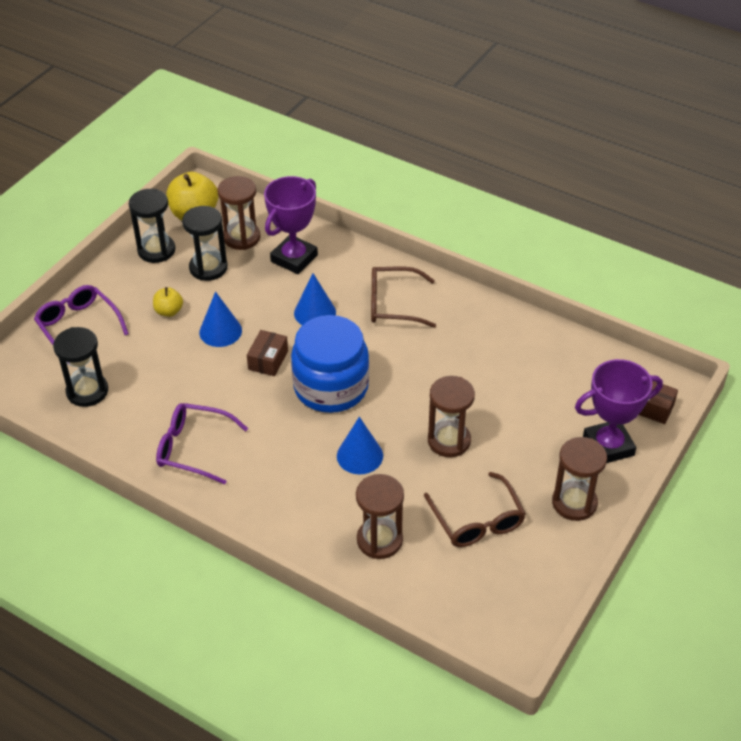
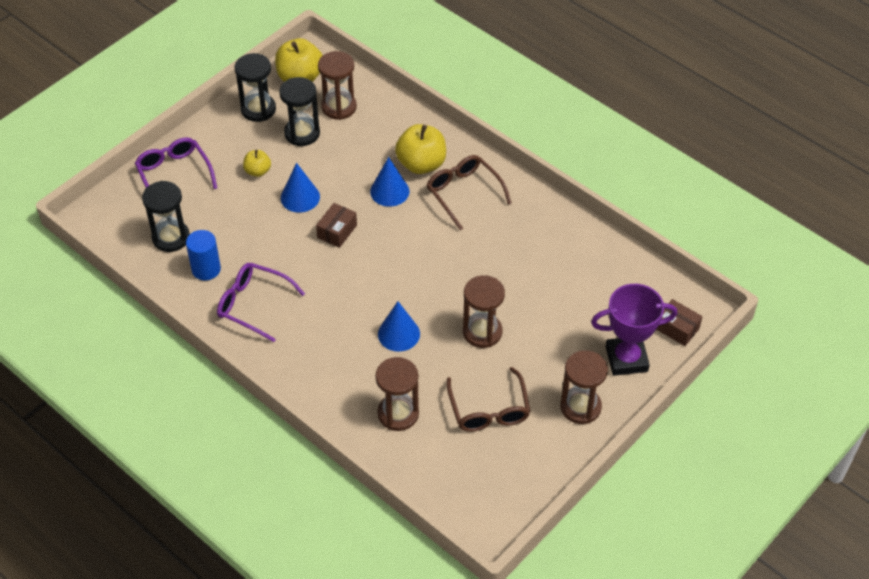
camera: 10 degrees right, 5 degrees up
(133, 419) = (206, 269): none -> blue cylinder
(294, 258) = (382, 135): purple trophy -> none
(331, 387) = (388, 265): blue jar -> none
(341, 281) = (421, 164): none -> yellow apple
(393, 304) = (464, 193): brown glasses -> brown glasses turned 45 degrees clockwise

